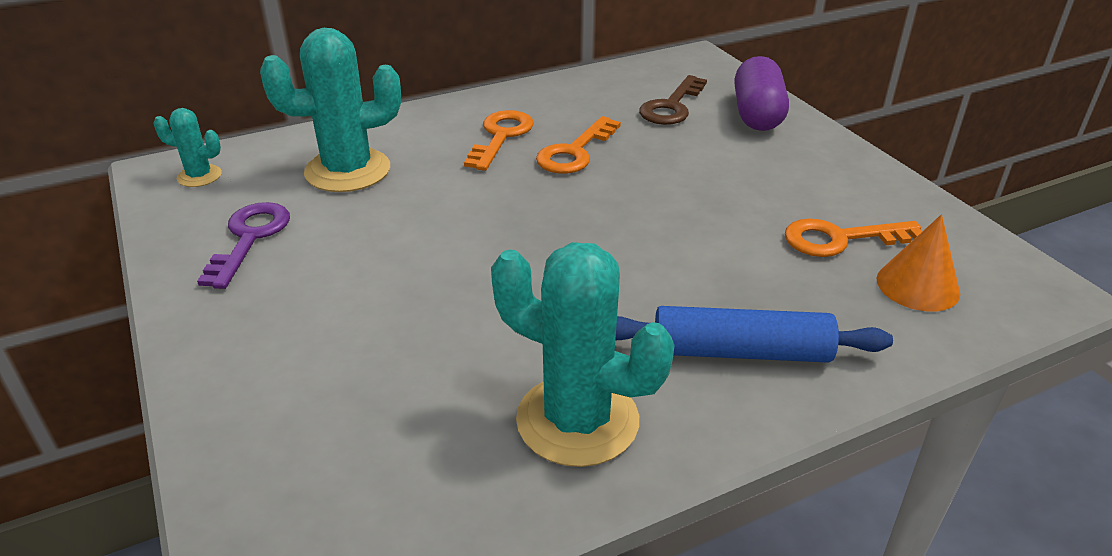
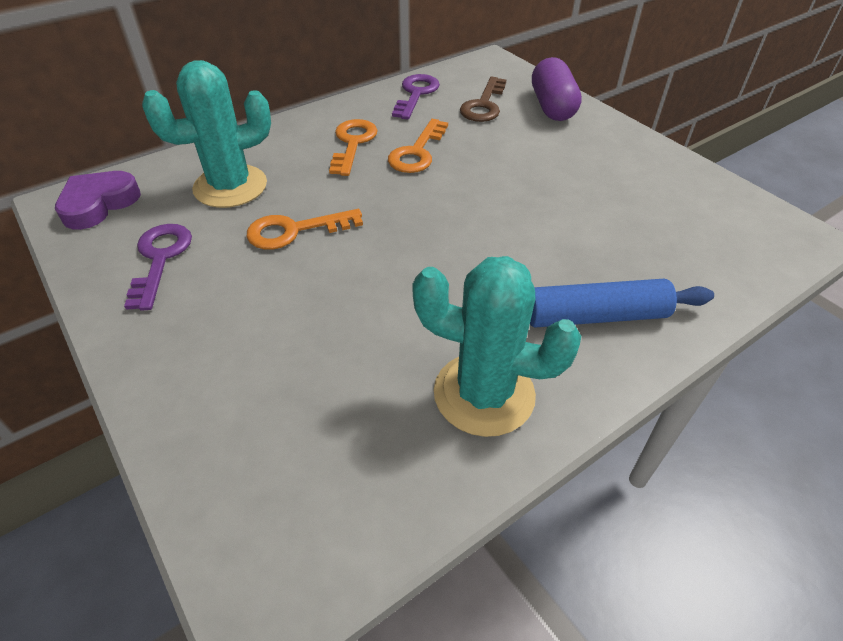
camera: 10 degrees left, 10 degrees up
(199, 176) = (99, 204): turquoise cactus -> purple heart
(592, 88) = (416, 94): none -> purple key
(840, 239) = (644, 209): orange key -> orange key (294, 231)
(917, 285) = (711, 243): orange cone -> none

